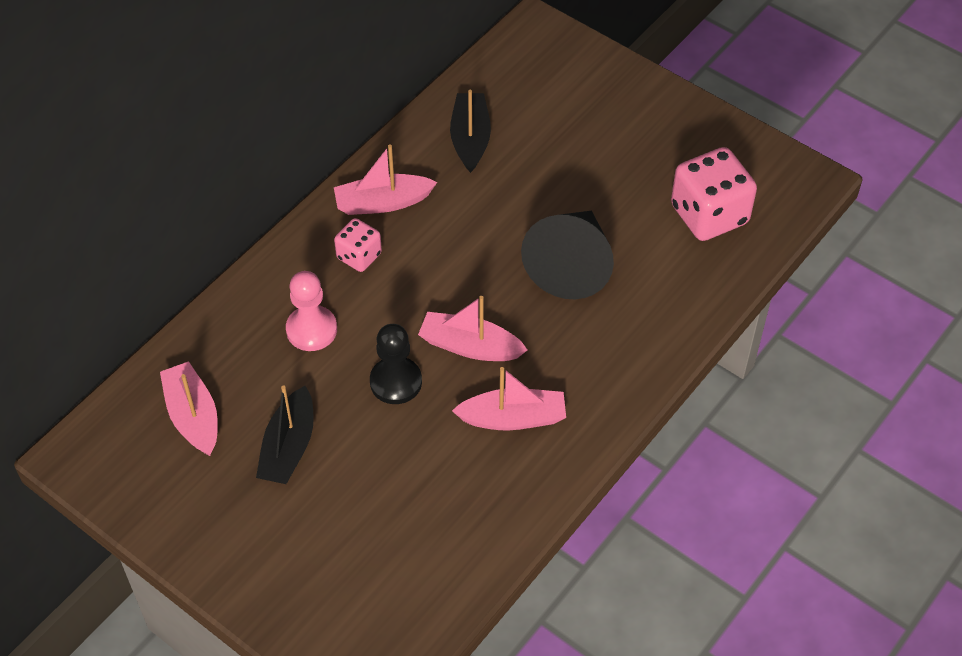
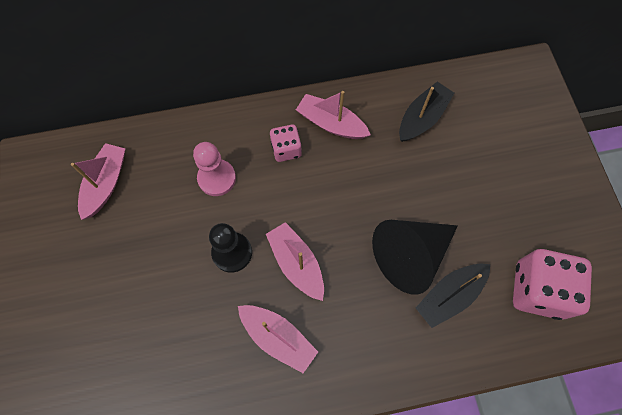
camera: 40 degrees right, 15 degrees up
(289, 447) = (135, 247): black boat -> black boat (450, 295)

